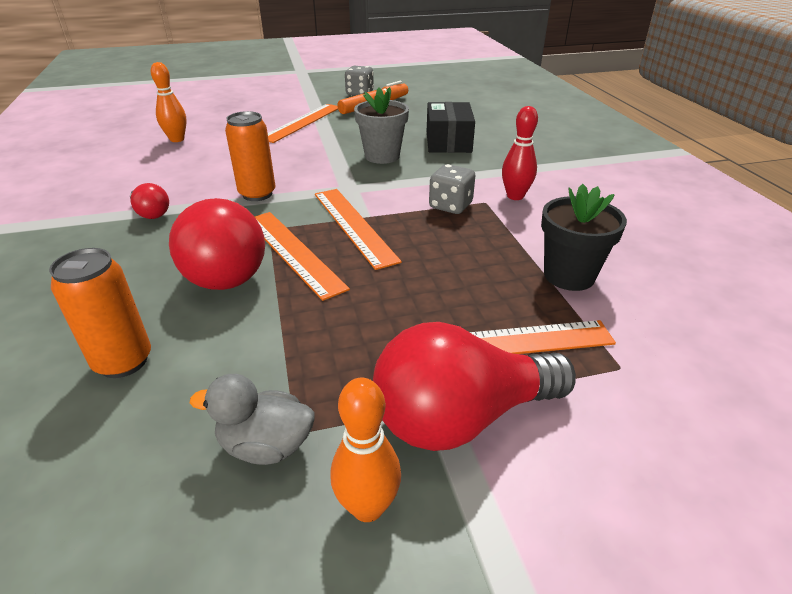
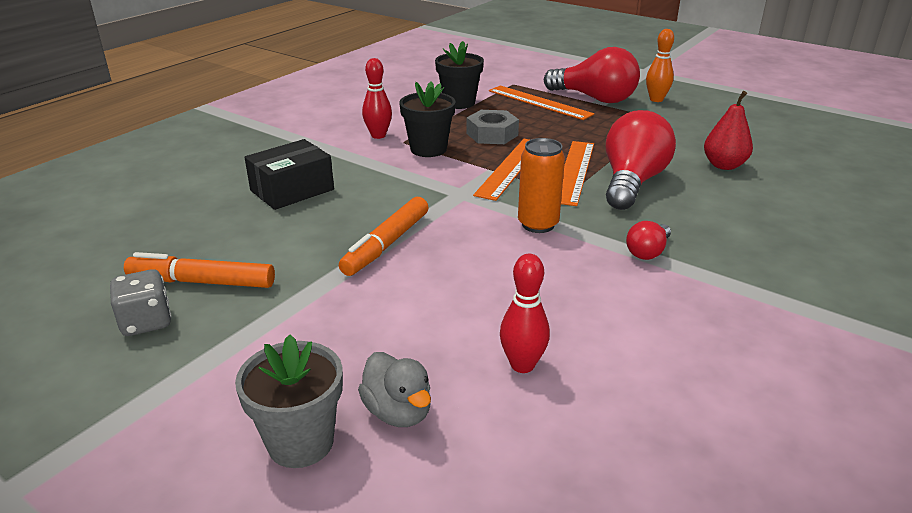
camera: 130 degrees left, 5 degrees down
(123, 361) = (724, 165): orange can -> red pear
(151, 213) = (648, 252): red light bulb -> red light bulb turned 150 degrees counterclockwise
(177, 139) = (522, 365): orange bowling pin -> red bowling pin
(266, 445) = (677, 120): grey duck -> grey duck (398, 412)
(302, 122) = (336, 302): orange ruler -> none
(329, 146) = (386, 244): none -> orange marker
(382, 156) = (374, 206): grey flower pot -> grey flower pot (300, 442)
(441, 251) = (492, 134): none -> grey nut
(450, 206) = (428, 149): grey dice -> black flower pot

